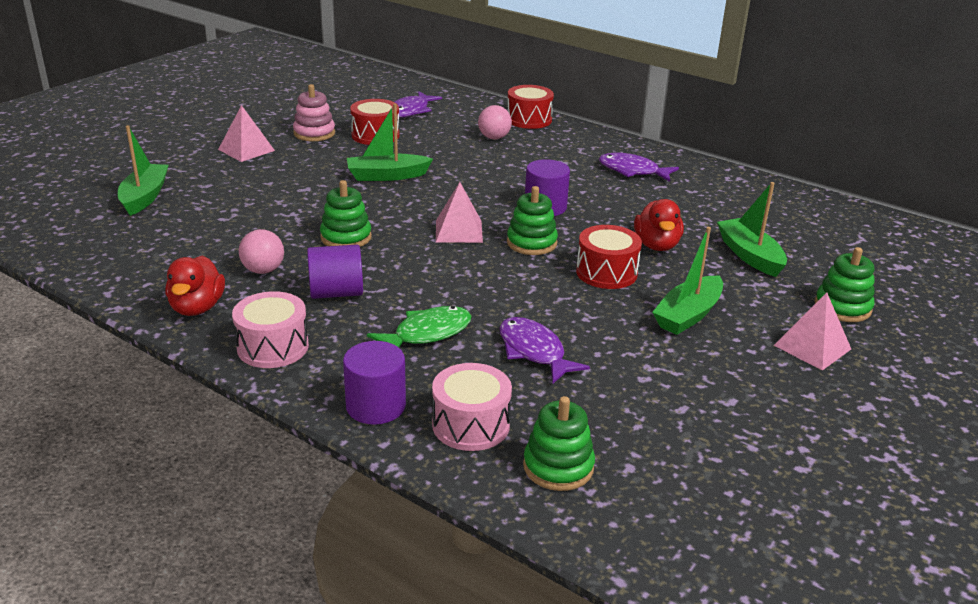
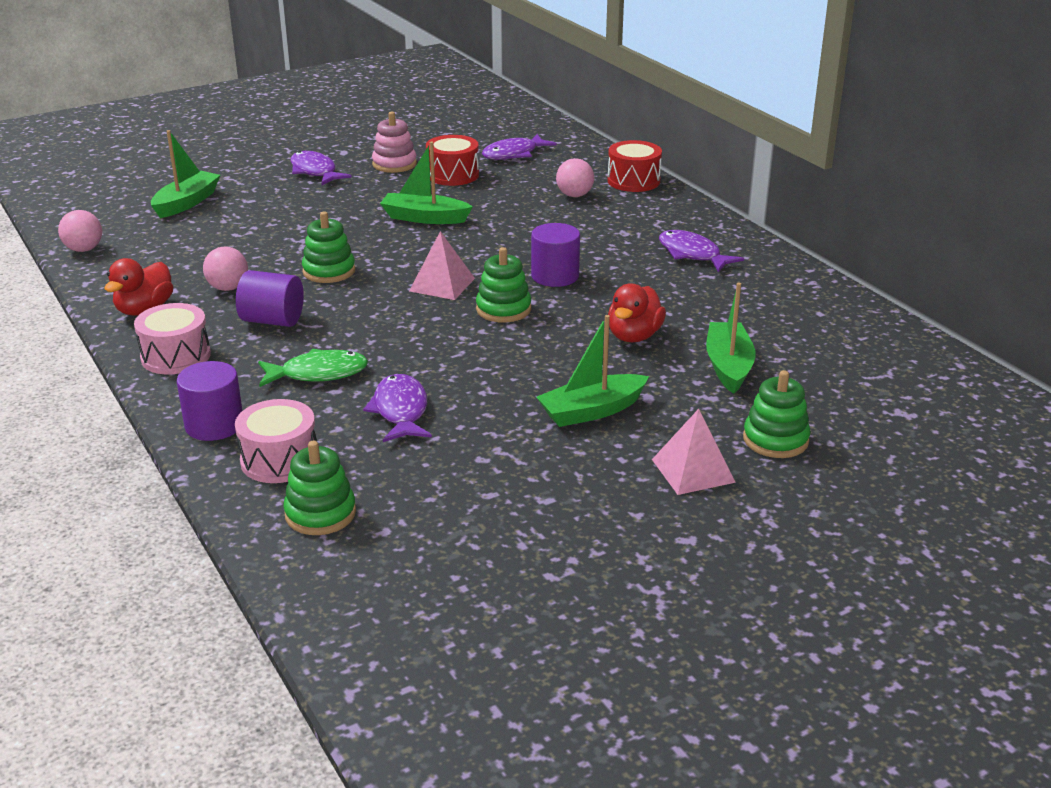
camera: 25 degrees right, 0 degrees up
(75, 260) = (84, 249): none -> pink ball
(246, 150) = (315, 171): pink pyramid -> purple fish
(606, 272) = (550, 353): red drum -> none

